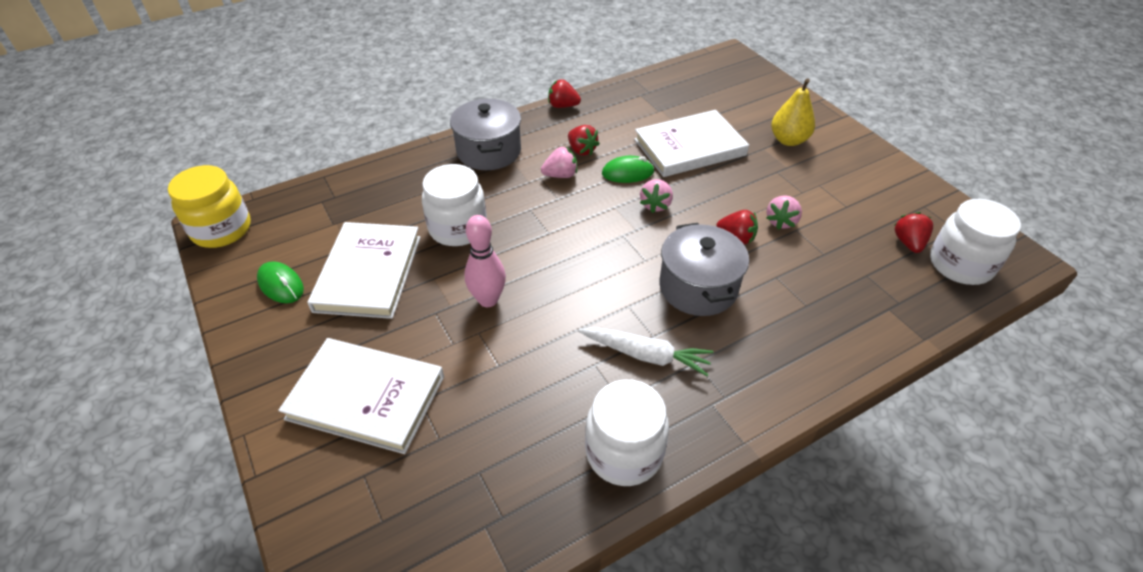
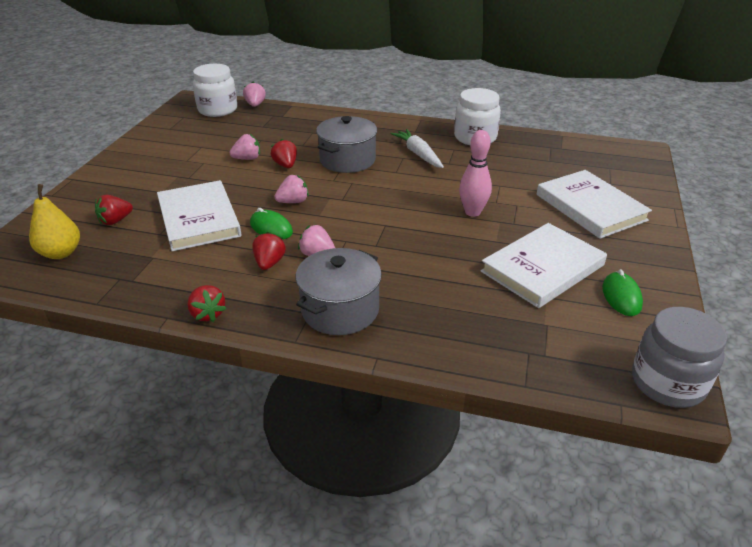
camera: 135 degrees left, 10 degrees down
(221, 230) = (667, 383): yellow jar -> grey jar
(458, 228) = (444, 261): white jar -> none
(689, 147) = (198, 219): white book -> white book turned 45 degrees clockwise
(788, 140) = (137, 186): yellow pear -> yellow pear (61, 253)
(908, 243) = (216, 124): red strawberry -> red strawberry (115, 221)
(953, 305) = (255, 105): none -> pink strawberry

